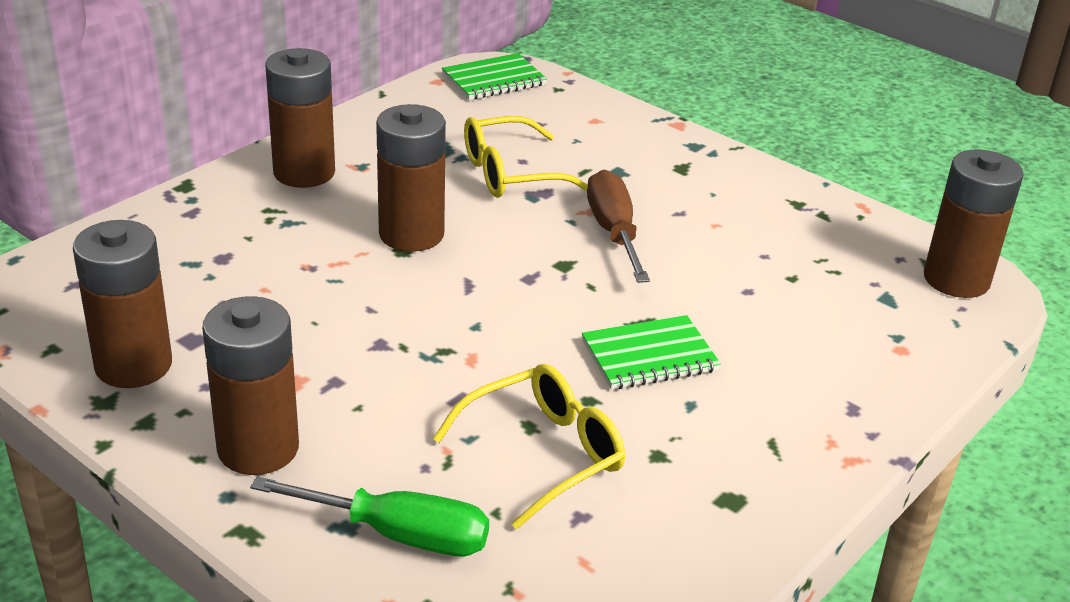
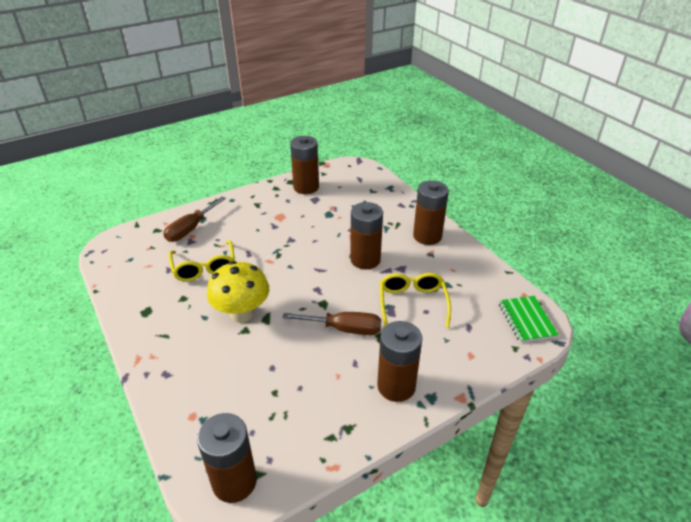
camera: 110 degrees right, 5 degrees up
(258, 448) = (249, 207): brown battery -> brown battery (396, 386)
(399, 535) = (190, 229): green screwdriver -> brown screwdriver
(649, 356) = (242, 313): green notebook -> yellow mushroom

